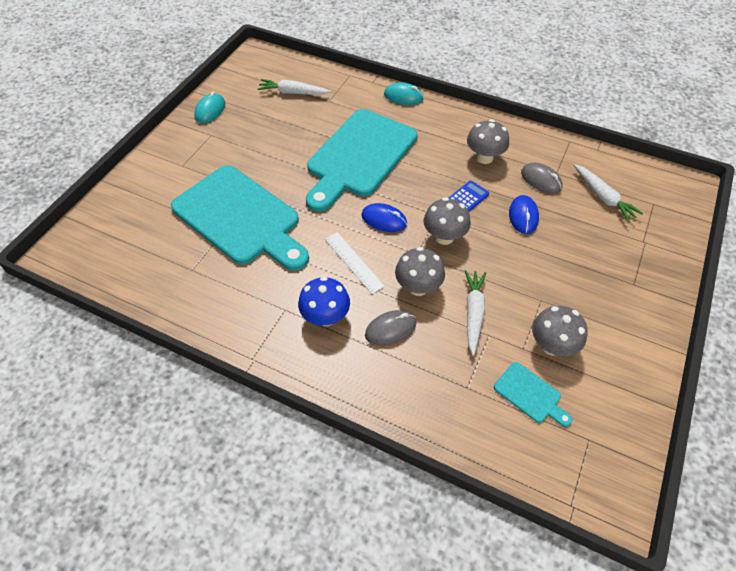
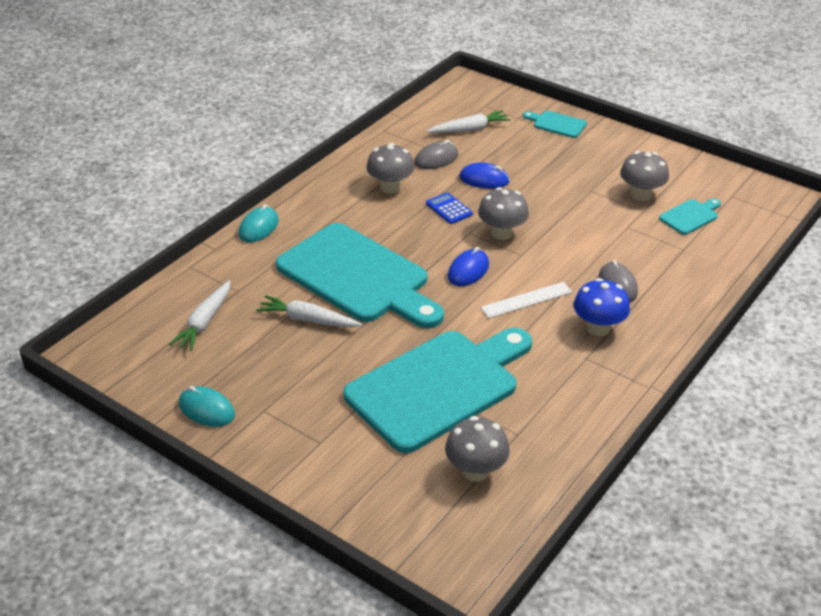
camera: 80 degrees left, 15 degrees down
(418, 287) = (566, 260): grey mushroom -> grey mushroom (475, 471)
(473, 313) = (602, 231): white carrot -> white carrot (308, 320)
(652, 264) = (557, 124): none -> turquoise cutting board

